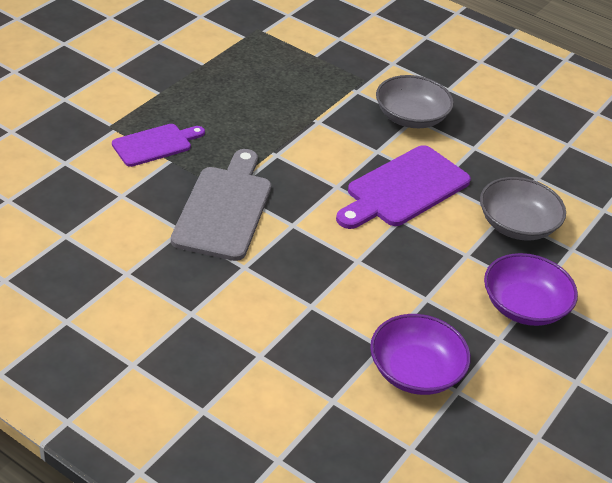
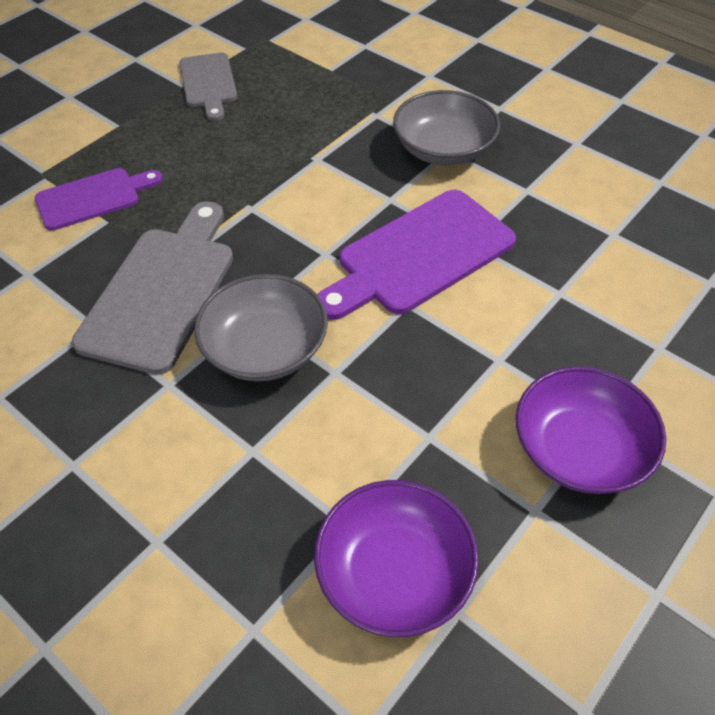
camera: 10 degrees right, 10 degrees up
(222, 63) = (208, 83): none -> grey cutting board
(517, 225) = (578, 309): grey bowl -> grey bowl (265, 348)

